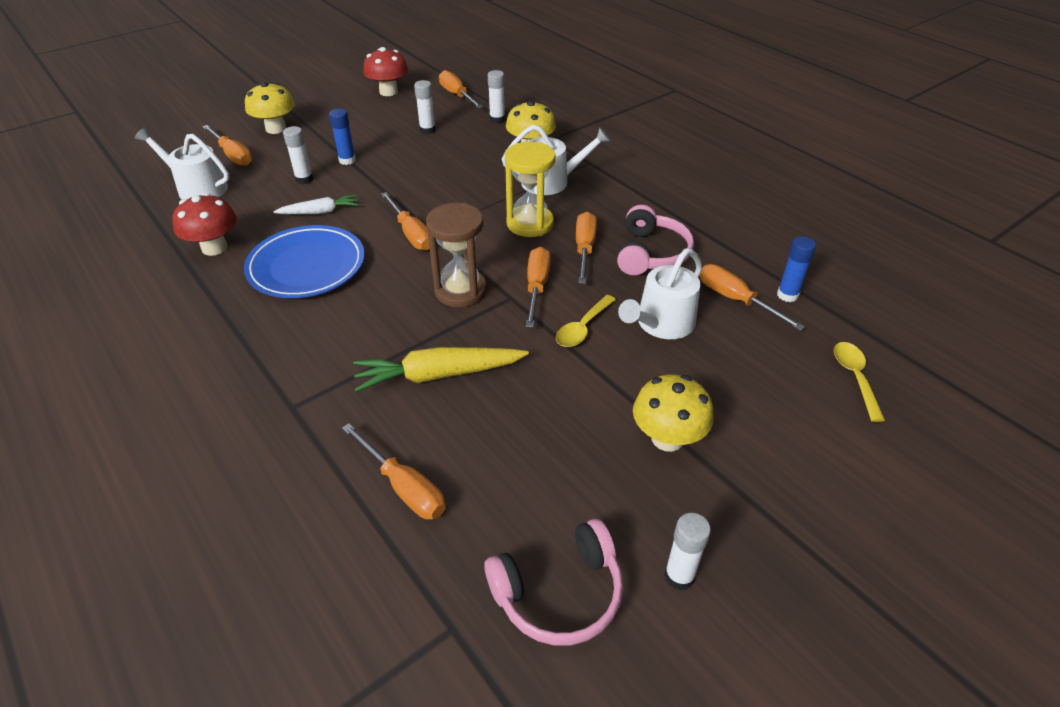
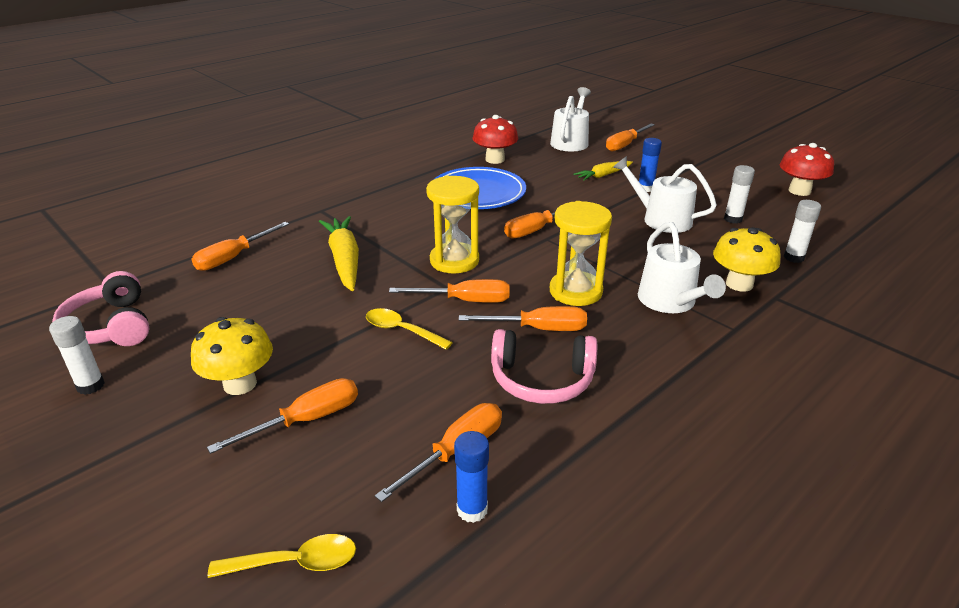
camera: 85 degrees right, 10 degrees down
(276, 129) = (680, 153): yellow mushroom -> none
(304, 179) = (603, 175): white glue stick -> yellow carrot
(320, 212) = (556, 188): white carrot -> none
(457, 95) = (831, 228): orange screwdriver -> orange screwdriver (306, 420)
(460, 291) = (454, 261): brown hourglass -> yellow hourglass
(661, 324) = (408, 385): white watering can -> white watering can (661, 219)

